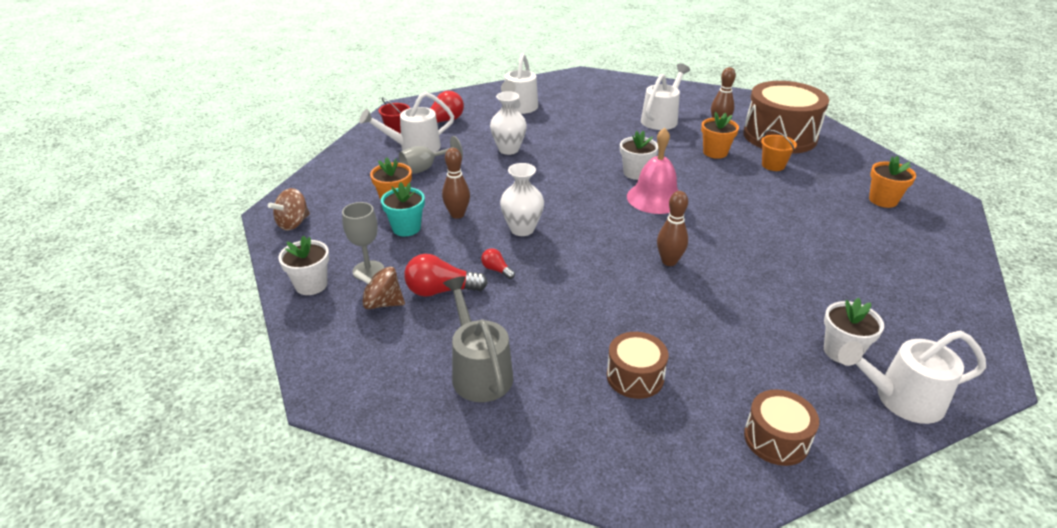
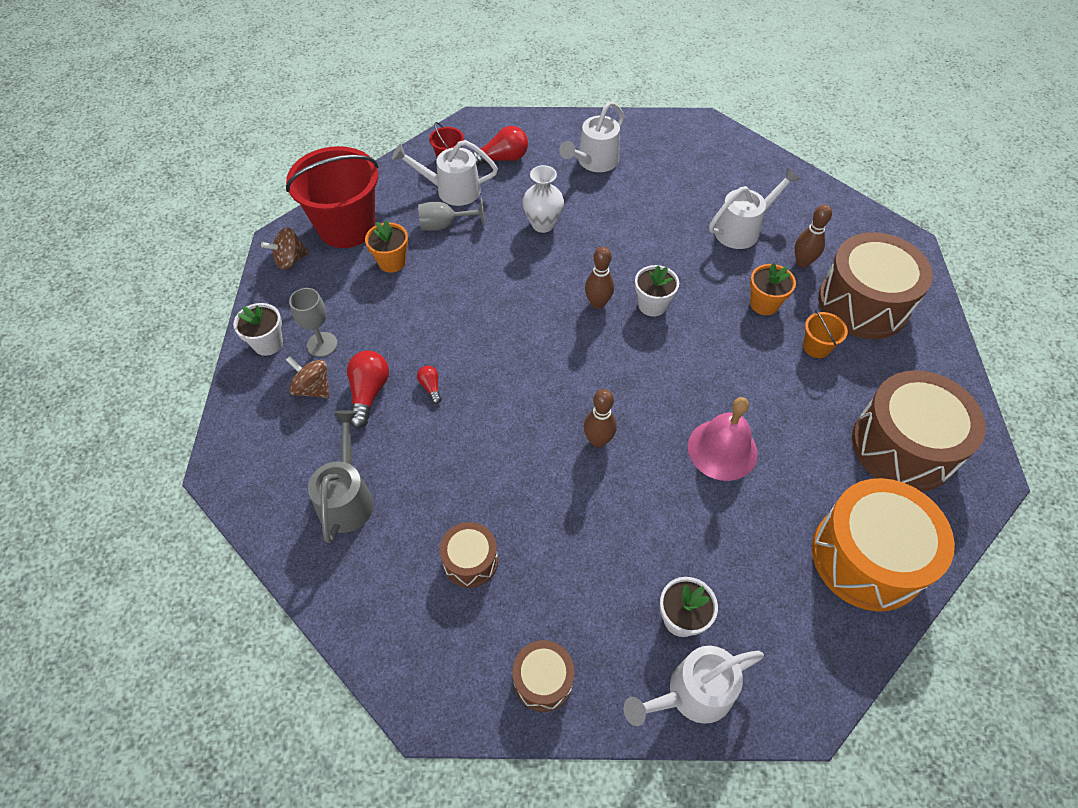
camera: 25 degrees right, 20 degrees up
(334, 190) = (347, 227): none -> red bucket
(406, 228) = (382, 302): turquoise flower pot -> none
(441, 290) = (369, 393): red light bulb -> red light bulb turned 75 degrees clockwise
(457, 214) = (438, 301): brown bowling pin -> brown bowling pin (597, 303)
(522, 229) = (486, 343): white vase -> none
(655, 198) = (646, 349): pink bell -> pink bell (722, 449)
(883, 200) = (903, 446): orange flower pot -> brown drum
(899, 399) = (691, 694): white watering can -> white watering can turned 45 degrees counterclockwise
(927, 267) = (867, 557): none -> orange drum

